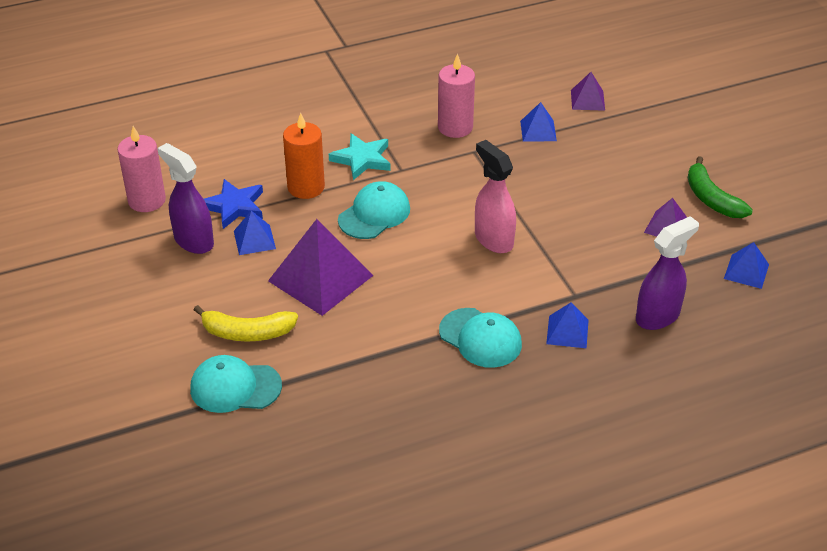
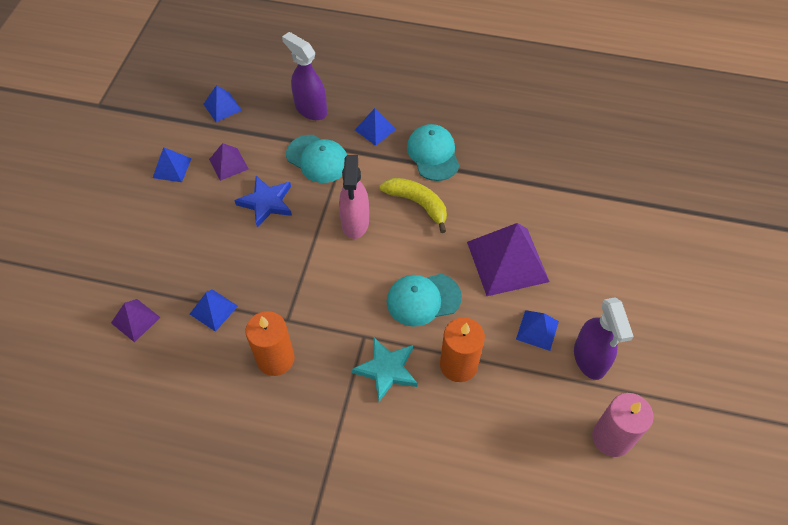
camera: 145 degrees left, 15 degrees up
(234, 206) = (534, 379): blue star -> blue star (266, 202)
(235, 387) = (620, 206): turquoise cap -> turquoise cap (317, 159)
(247, 332) = (589, 244): yellow banana -> yellow banana (417, 204)
(455, 127) = (275, 359): pink candle -> orange candle
(658, 316) = (310, 109): purple spray bottle -> purple spray bottle turned 45 degrees clockwise
(711, 199) = (172, 168): green banana -> blue pyramid

